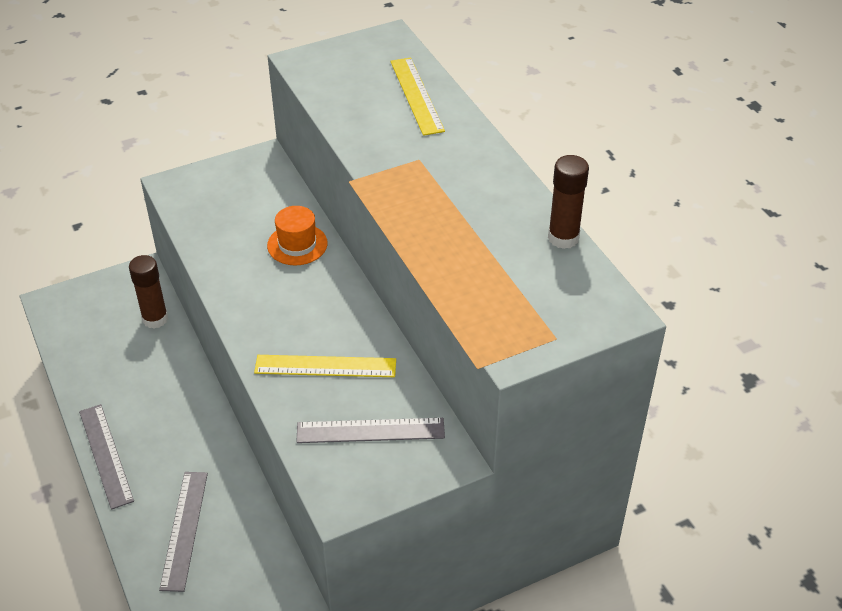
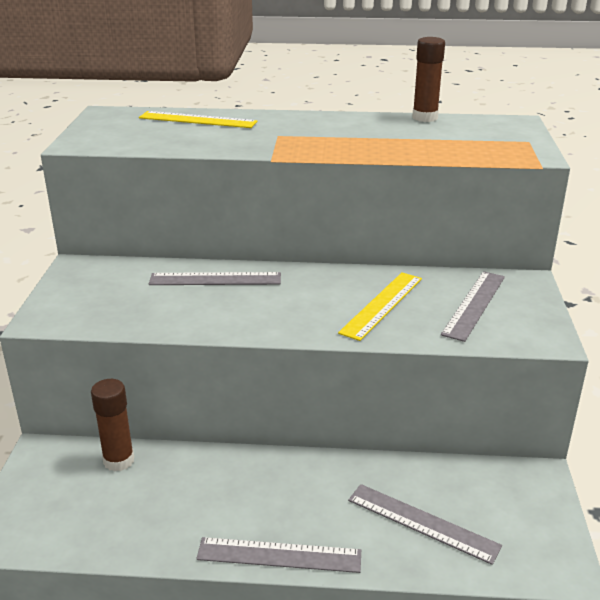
camera: 60 degrees left, 15 degrees down
(297, 244) = (215, 279): orange hat -> grey ruler

